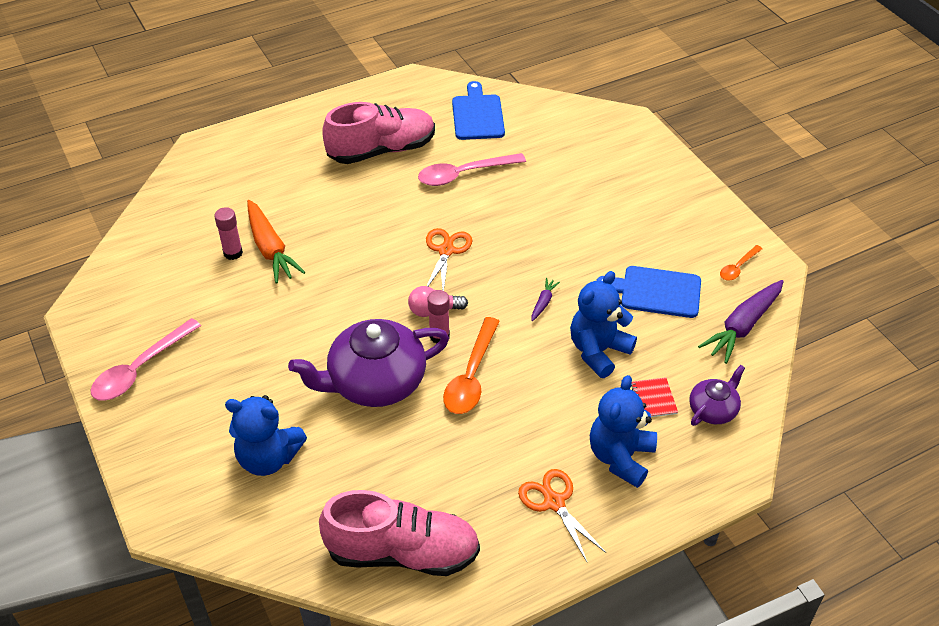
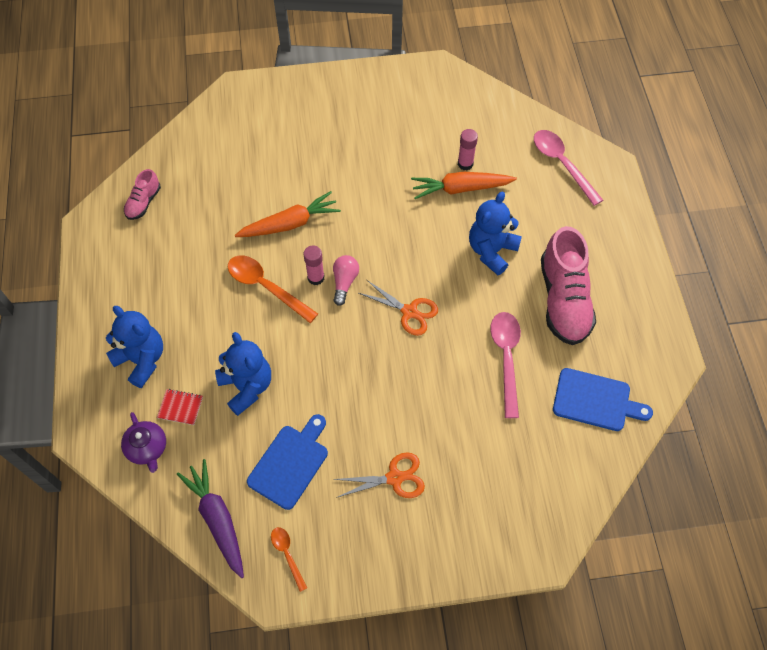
camera: 110 degrees right, 15 degrees up
(140, 369) = (367, 93): pink spoon -> pink spoon (562, 164)
(268, 458) = (255, 148): blue teddy bear -> blue teddy bear (491, 251)
(375, 382) = (290, 224): purple teapot -> orange carrot
(402, 552) = (143, 202): pink shoe -> pink shoe, size x0.50
(543, 302) = (318, 365): purple carrot -> none
(554, 502) = (130, 301): orange scissors -> orange scissors (394, 478)

